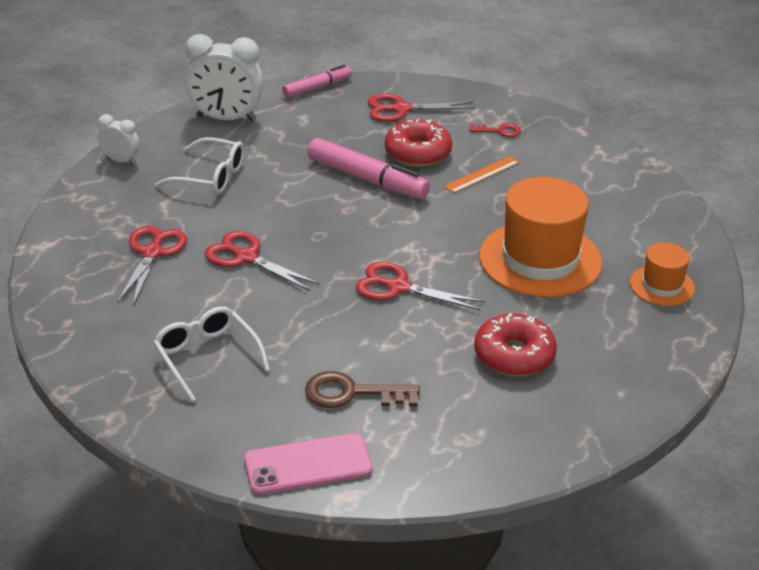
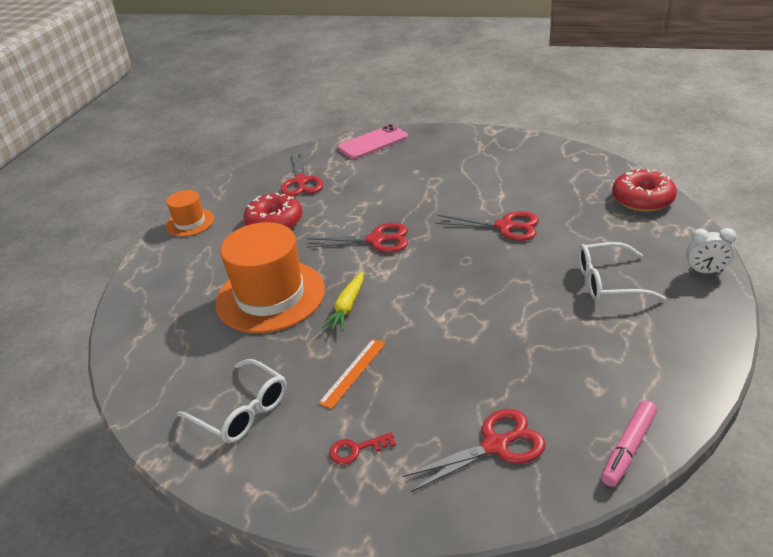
camera: 165 degrees right, 0 degrees up
(152, 253) = (575, 209): red scissors -> red scissors (301, 181)
(206, 357) = (470, 166): white glasses -> white glasses (242, 411)
(226, 118) = (675, 356): white clock -> none
(352, 393) = (369, 175): brown key -> none
(367, 179) = (464, 327): pink marker -> none
(418, 153) = (435, 379): red donut -> red donut (642, 199)
(464, 226) = (347, 307): none -> yellow carrot
(662, 286) = (163, 304): orange hat -> orange hat (190, 222)

